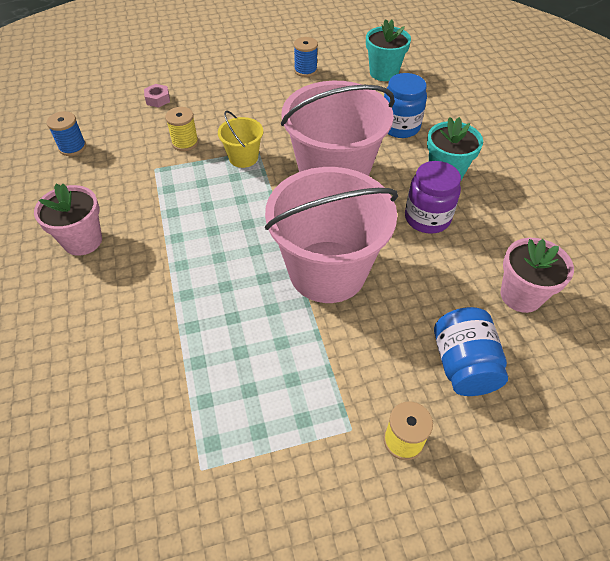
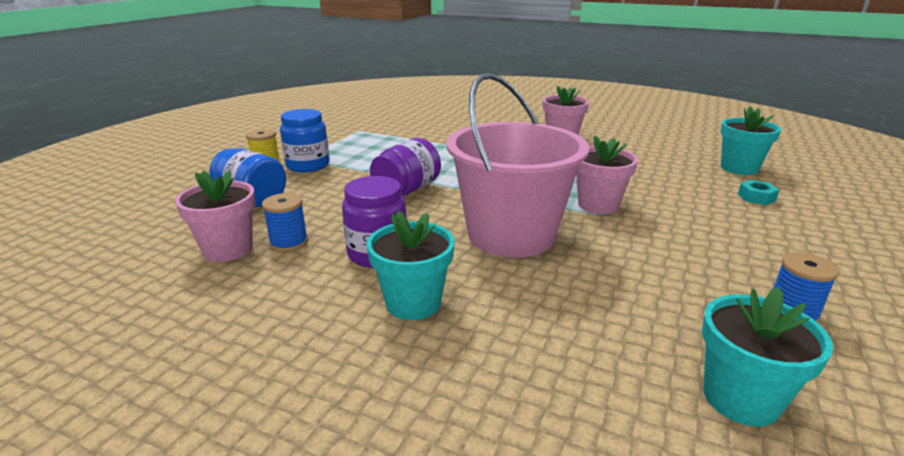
camera: 130 degrees right, 25 degrees down
(72, 147) = (688, 154): blue spool -> blue spool (289, 243)
(94, 116) = (739, 168): none -> turquoise flower pot
(158, 99) = (756, 197): pink nut -> turquoise nut
(185, 143) = (653, 189): yellow spool -> none
(243, 157) = (598, 205): yellow bucket -> pink flower pot
(327, 271) = (407, 190): pink bucket -> purple jar
(400, 127) = (548, 322): blue jar -> blue jar (308, 165)

